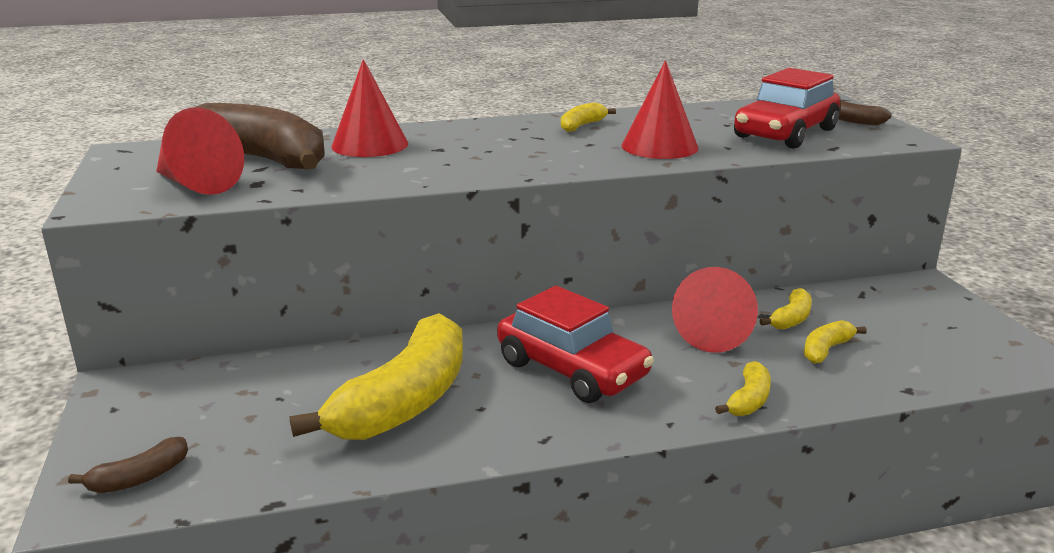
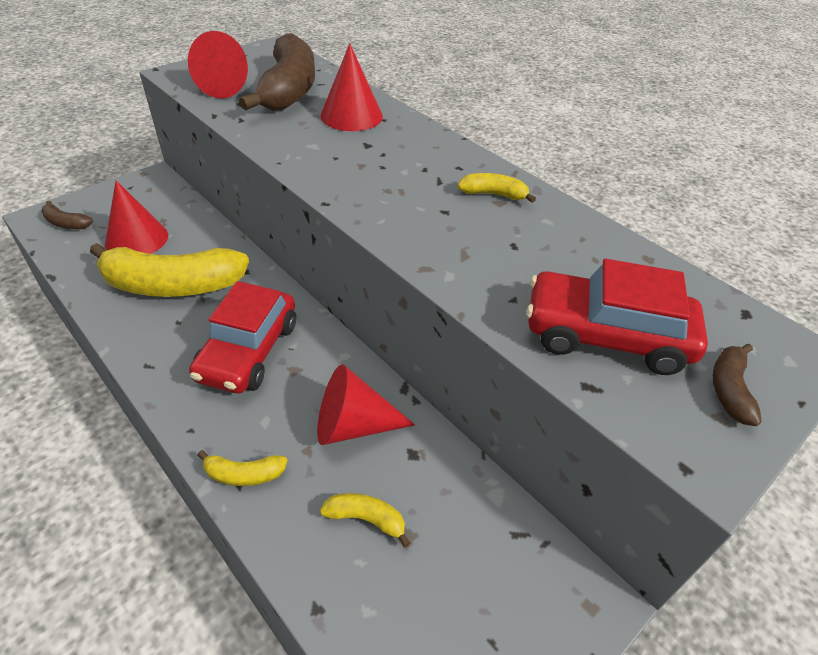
camera: 60 degrees right, 20 degrees up
(659, 146) = (472, 253): red cone -> red cone (136, 239)
(791, 319) = (417, 477): yellow banana -> none

